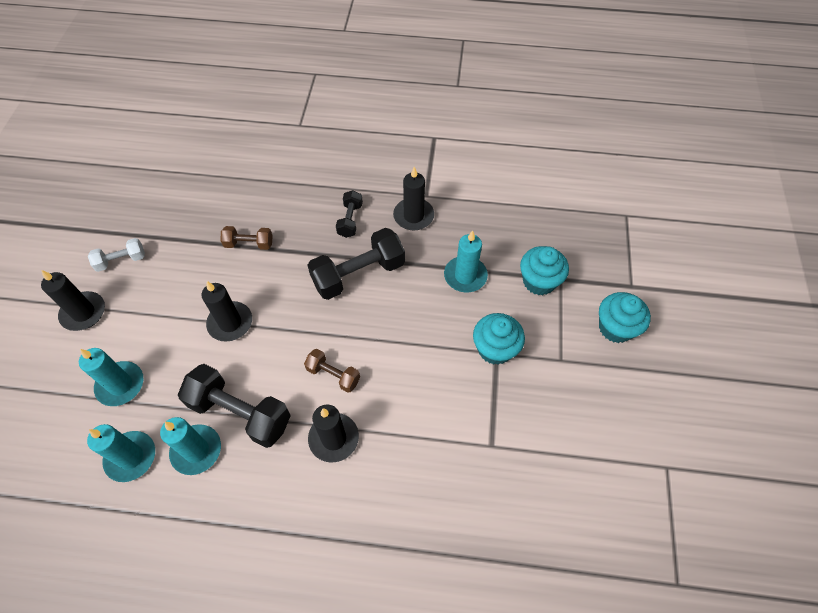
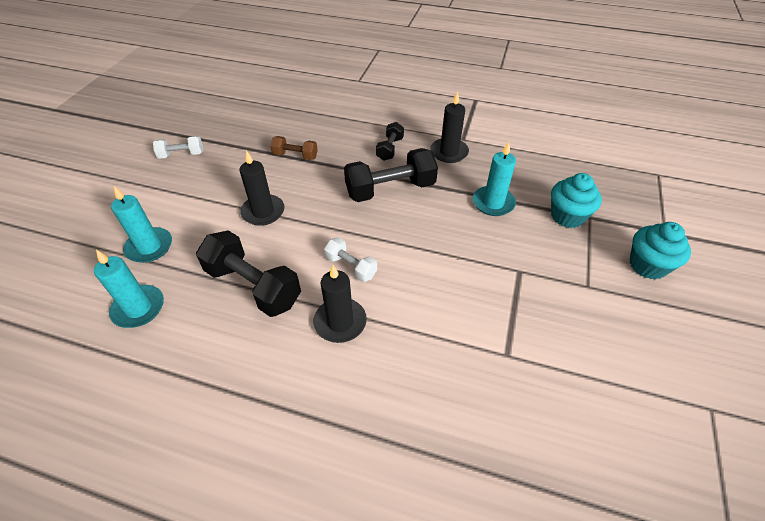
camera: 10 degrees right, 10 degrees down
(83, 313) = (136, 188): black candle -> none
(196, 450) = (202, 312): turquoise candle -> none
(333, 375) = (351, 267): brown dumbbell -> white dumbbell
(495, 349) = (518, 267): turquoise cupcake -> none

